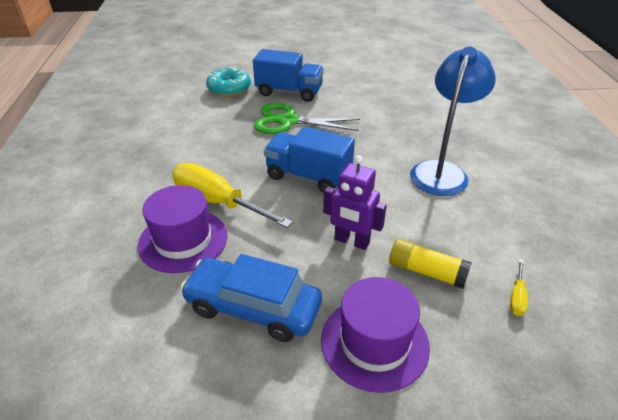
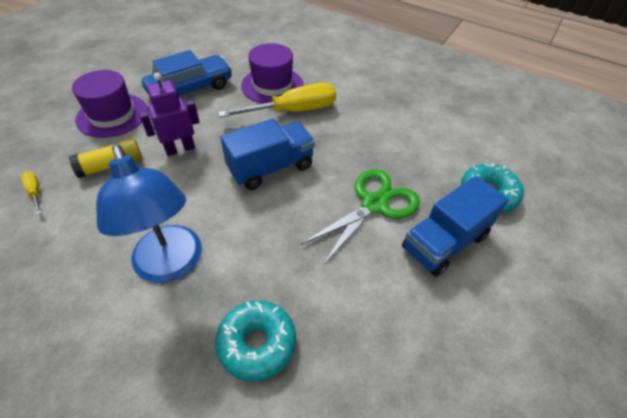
camera: 125 degrees right, 10 degrees up
(429, 121) = (257, 343): none -> turquoise donut

